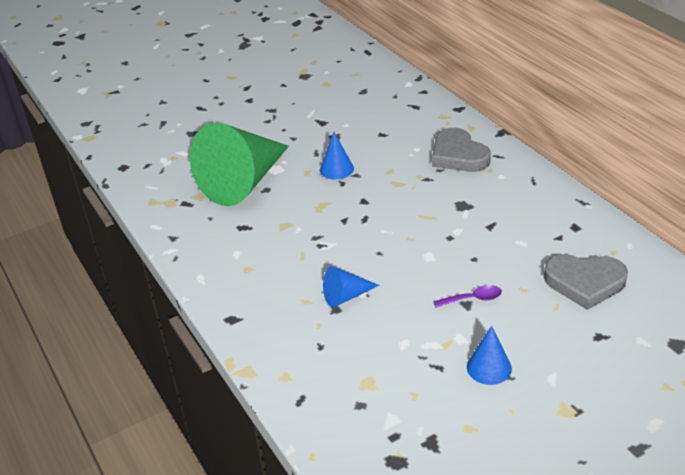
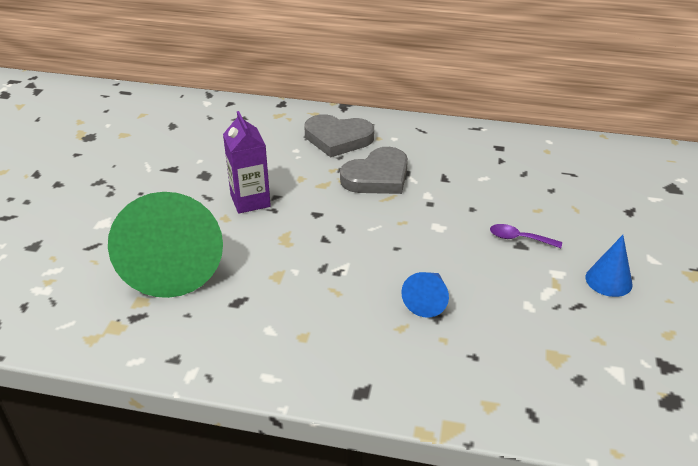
camera: 50 degrees left, 0 degrees up
(336, 169) = (250, 201): blue cone -> purple carton
(472, 299) = (519, 238): purple spoon -> purple spoon turned 105 degrees counterclockwise
(585, 283) = (565, 181): grey heart -> grey heart (377, 177)

